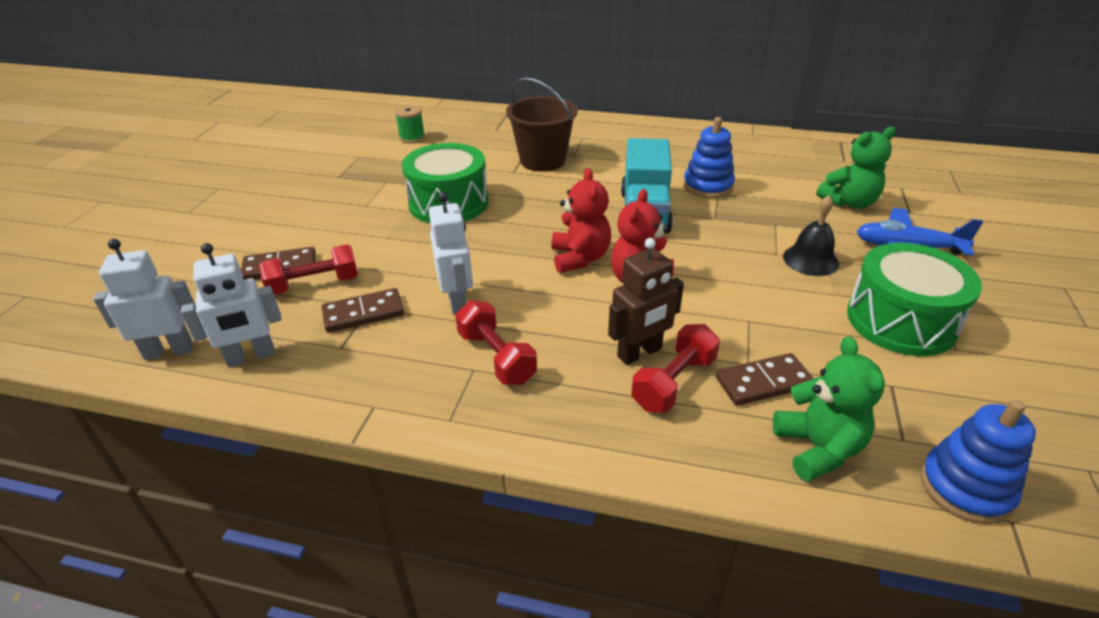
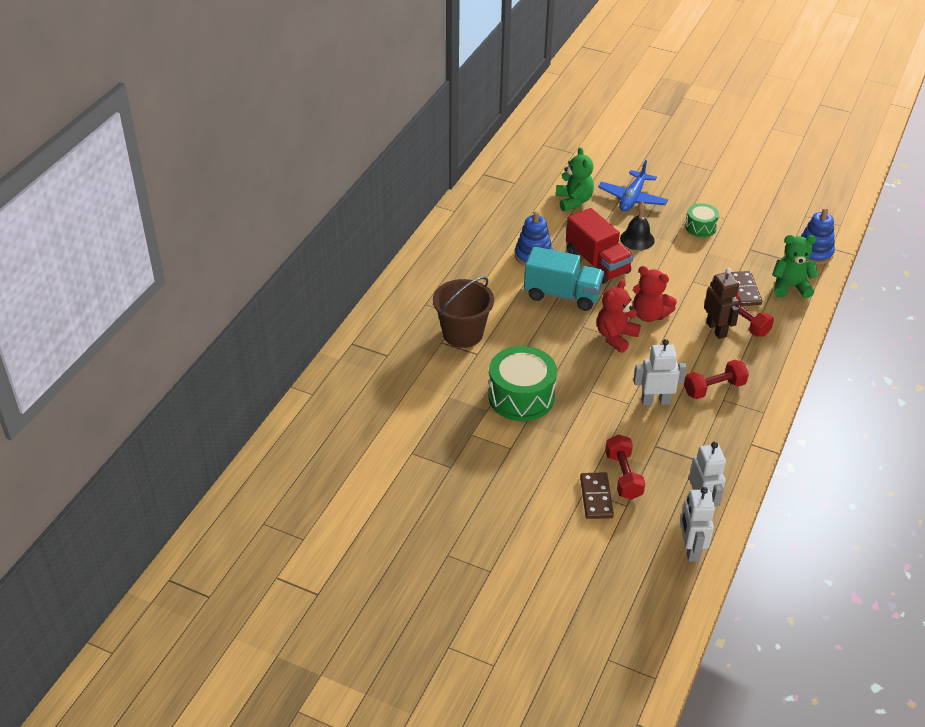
camera: 80 degrees left, 5 degrees up
(363, 313) = (662, 448): brown domino -> none
(412, 138) = (384, 414): green spool -> none
(580, 258) = (615, 337): red teddy bear -> red teddy bear turned 60 degrees counterclockwise
(728, 231) = (597, 263): none -> red truck
(901, 321) = (700, 227): green drum -> green drum, size x0.54

